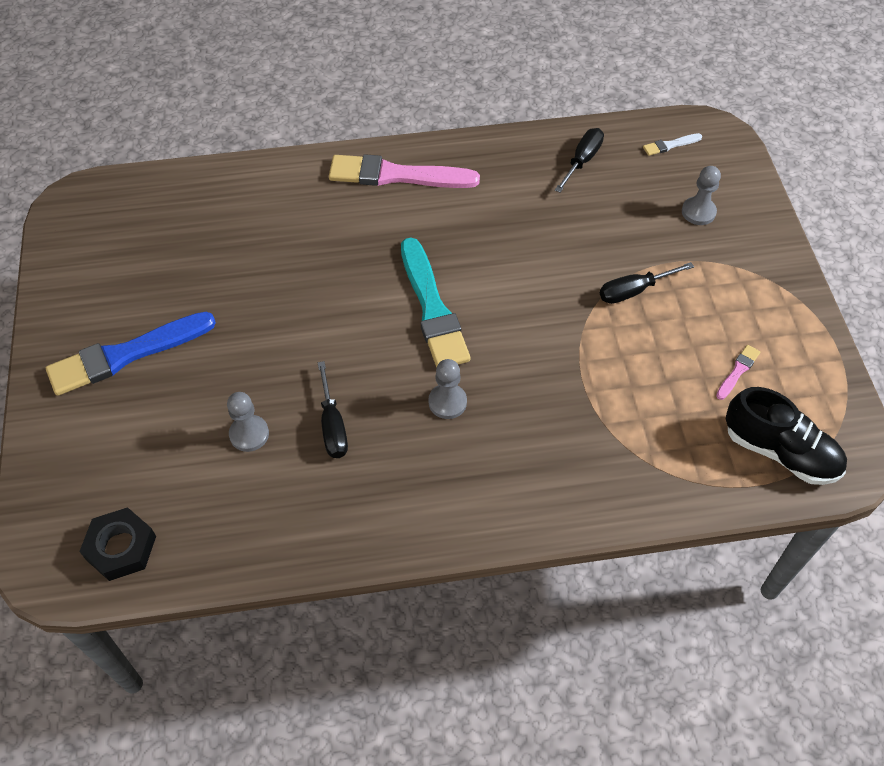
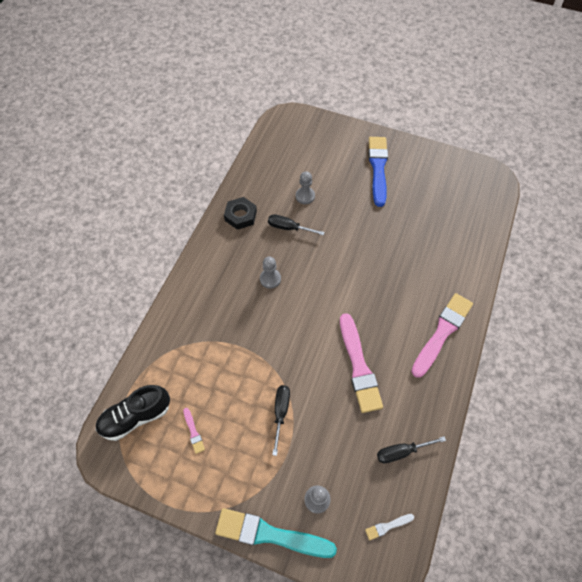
camera: 120 degrees right, 5 degrees up
(121, 547) = (280, 139): black nut -> black nut (240, 215)
(432, 308) = (331, 301): turquoise brush -> turquoise brush (270, 534)
(508, 239) = (359, 366): none -> pink brush
(582, 161) = (402, 451): black screwdriver -> black screwdriver turned 105 degrees clockwise
(670, 145) = (387, 526): white brush -> white brush turned 120 degrees counterclockwise

